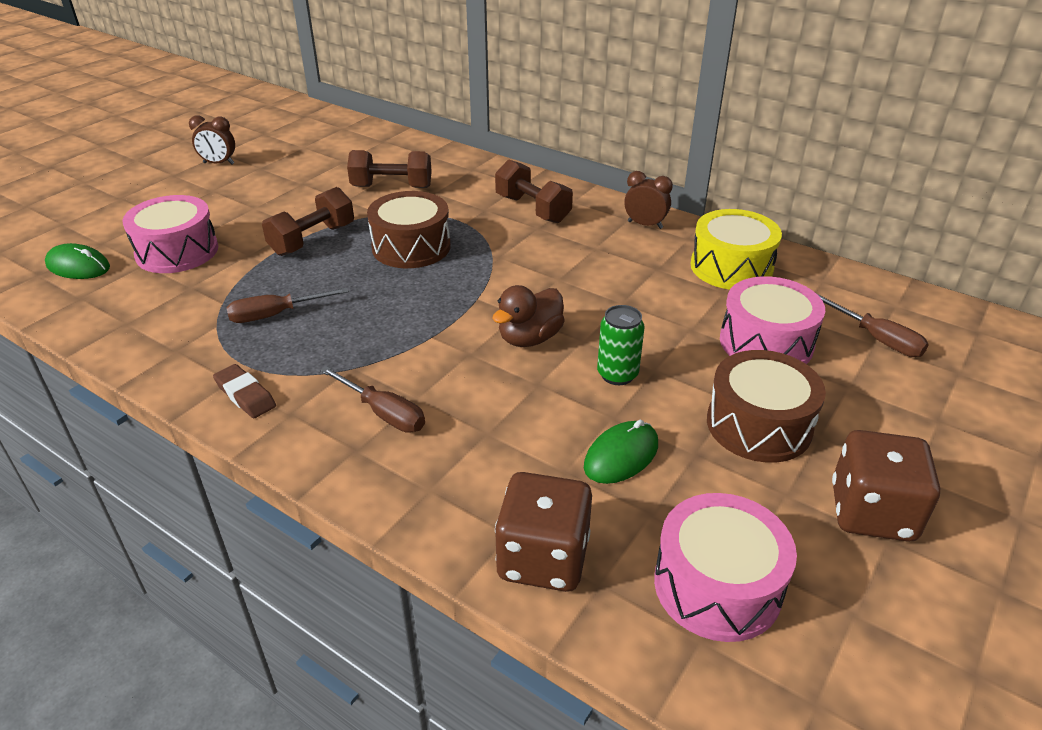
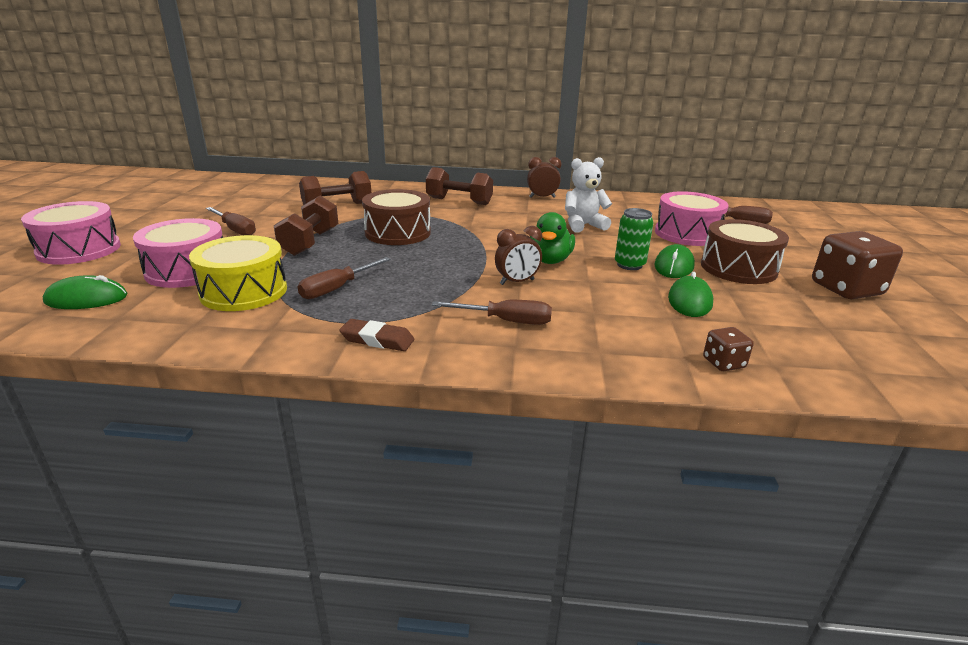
camera: 30 degrees left, 10 degrees down
(219, 163) = (159, 215): brown clock -> brown clock (517, 282)
(264, 203) = (235, 230): none -> brown screwdriver
(530, 338) = (550, 260): brown duck -> green duck
(543, 558) = (723, 363): brown dice -> brown dice, size x0.49
(639, 290) = (583, 225): none -> white teddy bear
(673, 393) = (674, 266): none -> green mouse
(717, 585) = (831, 343): pink drum -> pink drum (79, 249)
(731, 267) = (619, 207): yellow drum -> yellow drum (244, 291)

